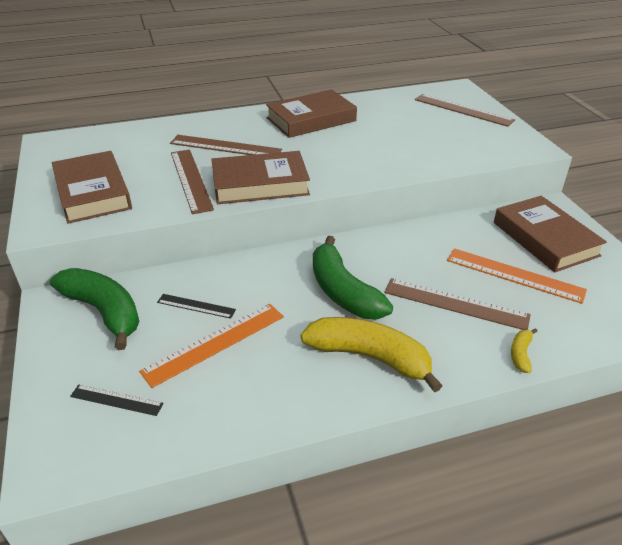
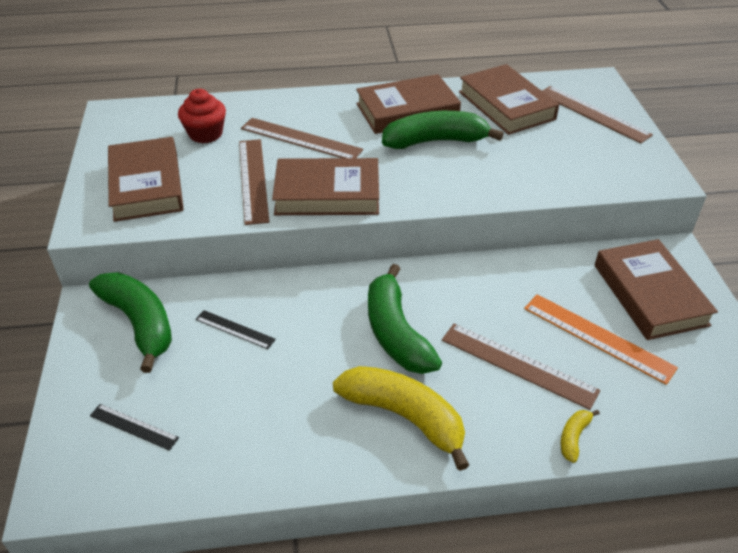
camera: 10 degrees right, 5 degrees up
(138, 150) = (205, 134): none -> red cupcake
(215, 343) = (245, 376): orange ruler -> none
(342, 138) = (435, 141): none -> green banana
(392, 109) = (506, 105): none -> brown book

